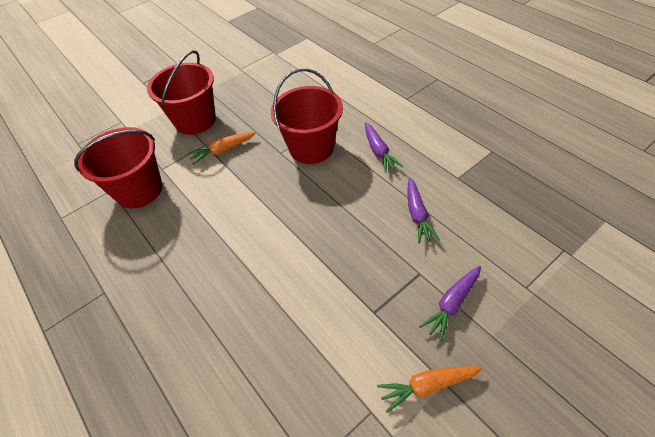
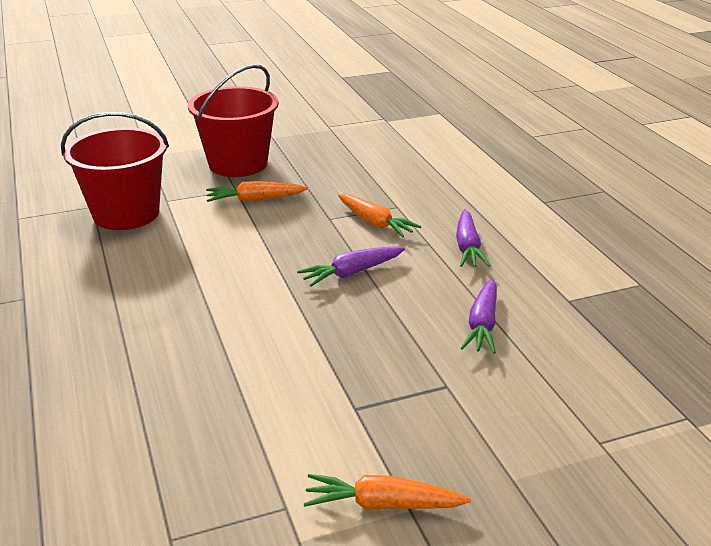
camera: 15 degrees right, 20 degrees down
(311, 148) = (375, 223): red bucket -> orange carrot
(452, 304) = (473, 430): purple carrot -> purple carrot (351, 273)

